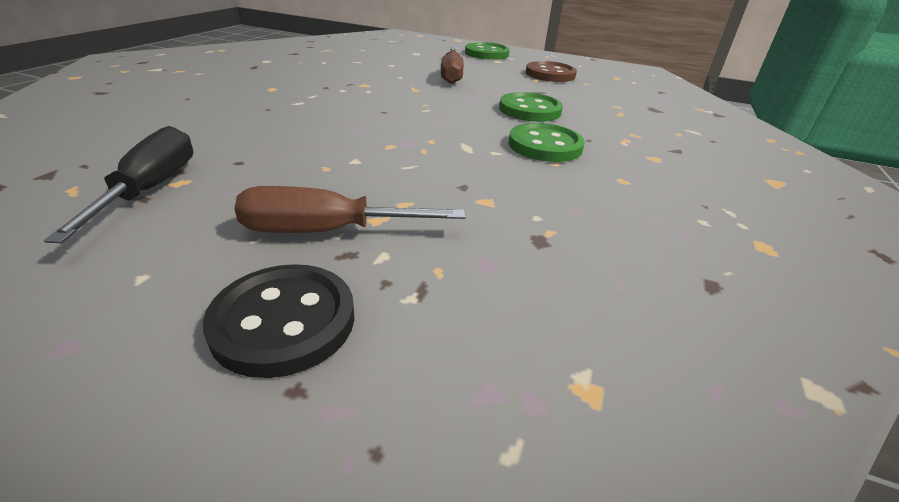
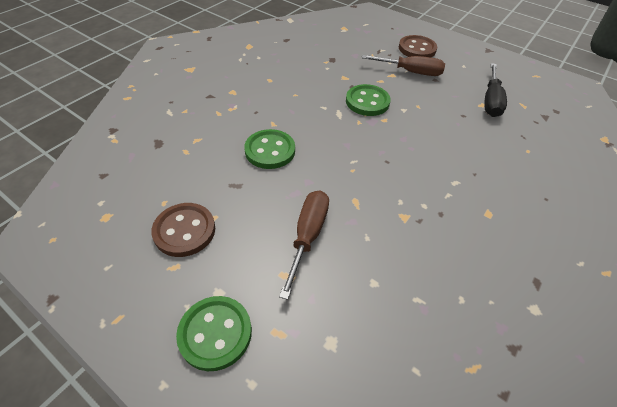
camera: 165 degrees left, 15 degrees up
(284, 321) = (417, 49): black button -> brown button
(545, 146) = (290, 108): green button -> green button (367, 102)

